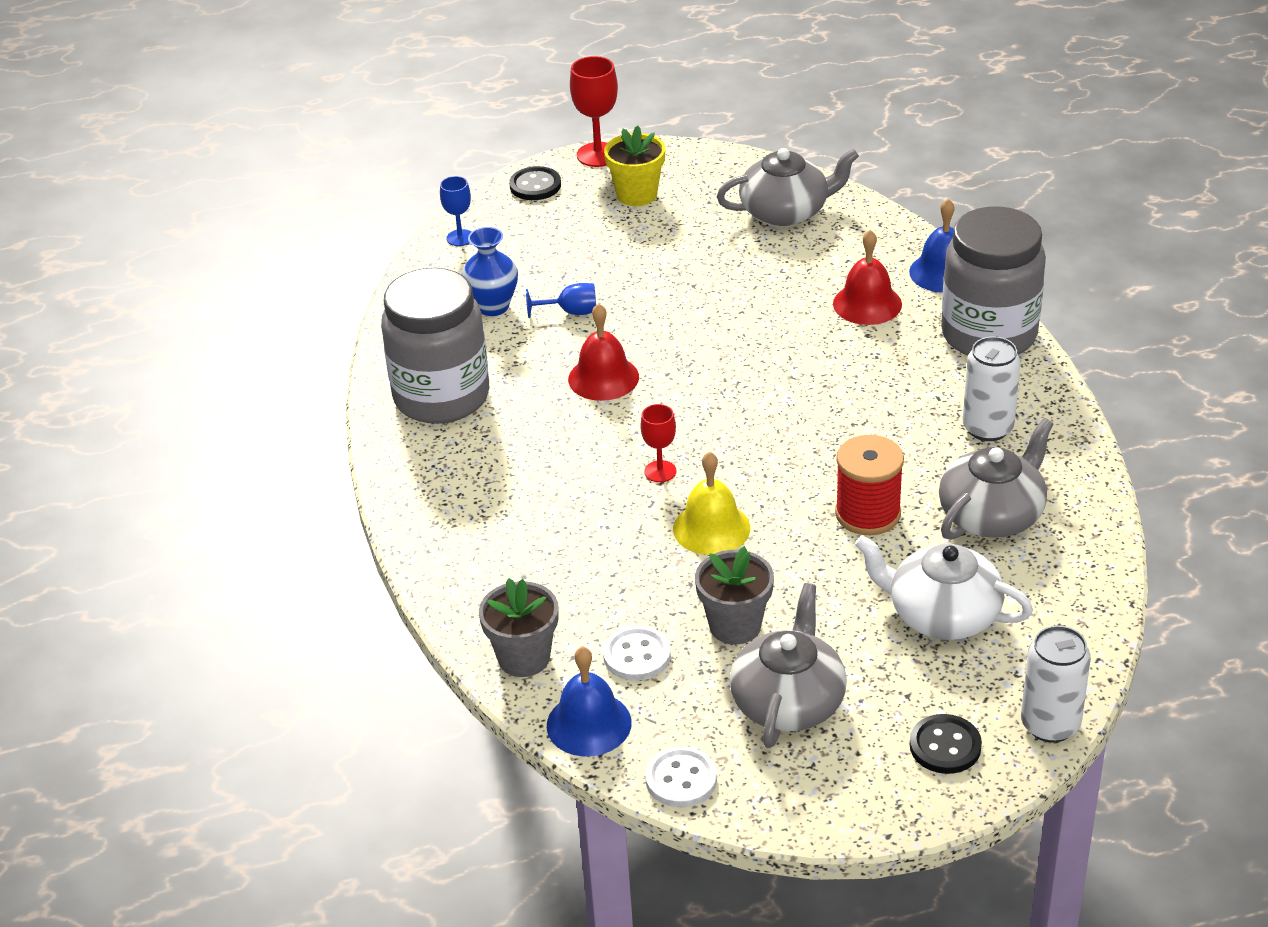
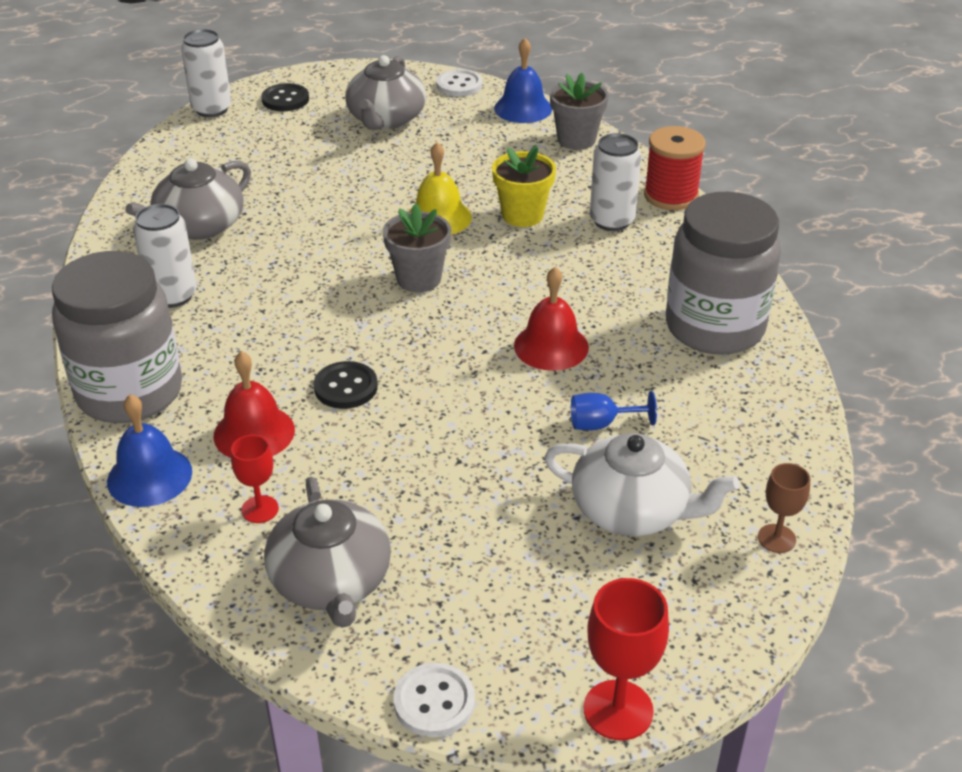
camera: 175 degrees right, 0 degrees up
(460, 238) = (776, 538): blue goblet -> brown goblet
(493, 306) = (696, 432): blue vase -> none
(509, 523) = (612, 221): none -> white can
(535, 185) = (701, 639): black button -> black button (346, 387)
(637, 194) = (545, 618): yellow flower pot -> yellow flower pot (522, 215)
(637, 655) = (494, 141): white button -> white button (434, 702)
(660, 471) = (485, 259): red goblet -> red goblet (260, 509)
(735, 626) = (421, 157): grey flower pot -> grey flower pot (418, 279)
(786, 211) = (331, 581): grey teapot -> grey teapot turned 90 degrees counterclockwise
(868, 514) = (304, 227): red spool -> red spool (671, 196)
(942, 614) = (264, 163): white teapot -> white teapot (632, 510)

